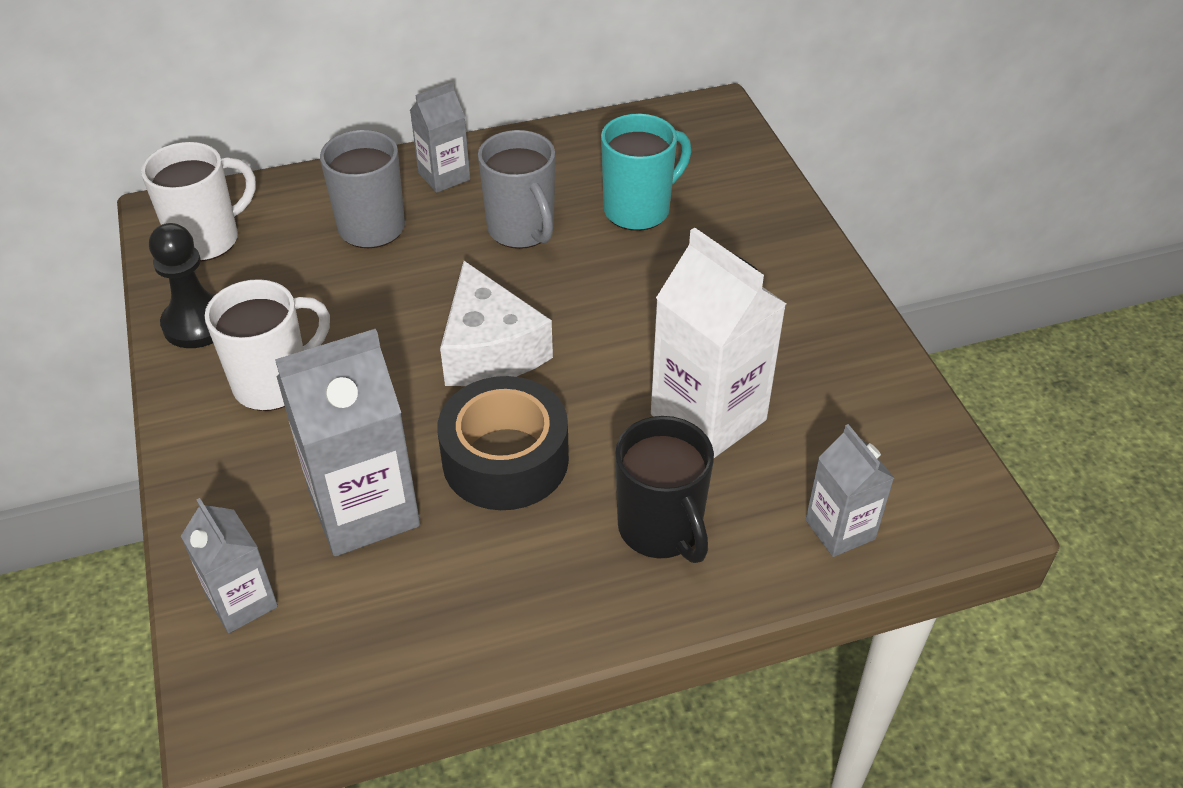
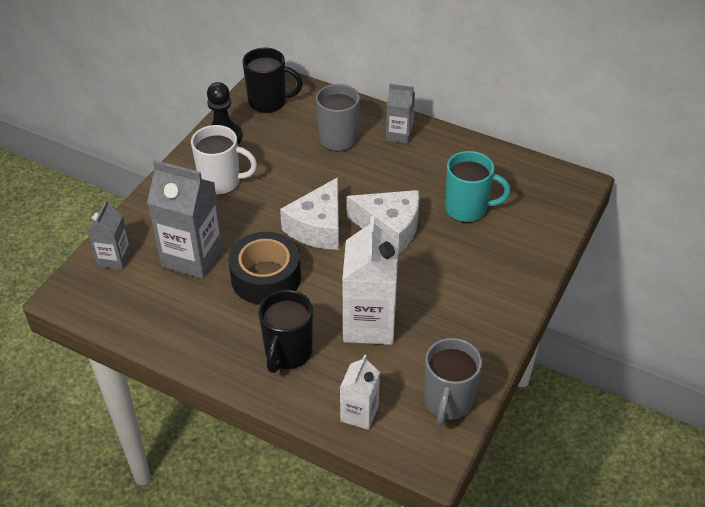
camera: 45 degrees right, 0 degrees up
(207, 239) = (268, 102): white mug -> black mug
(522, 230) = (400, 183): grey mug -> grey mug (448, 402)
(580, 290) = (390, 228): none -> white cheese
(840, 529) = (359, 413): grey carton -> white carton

